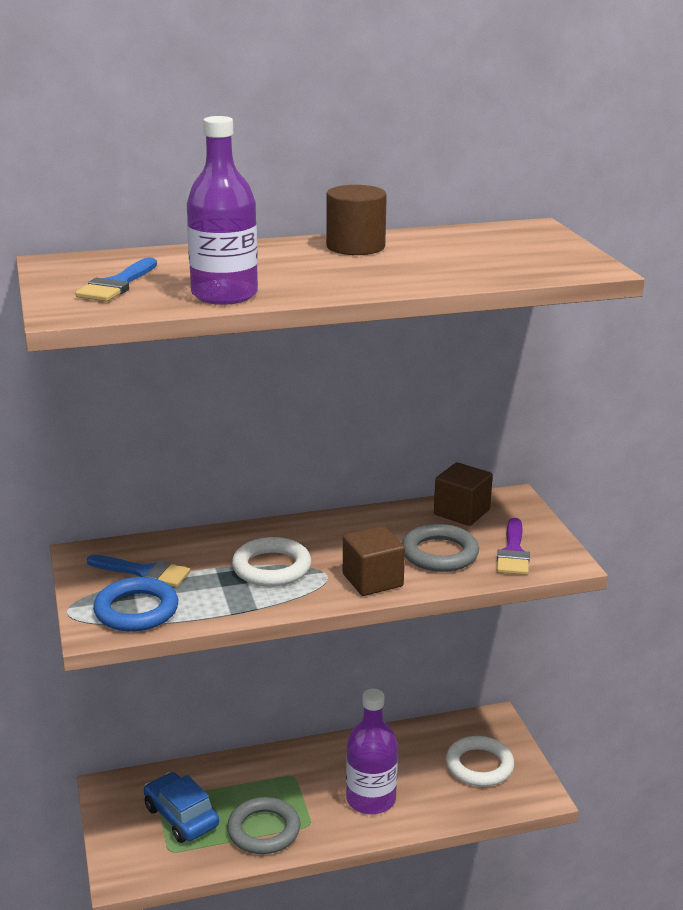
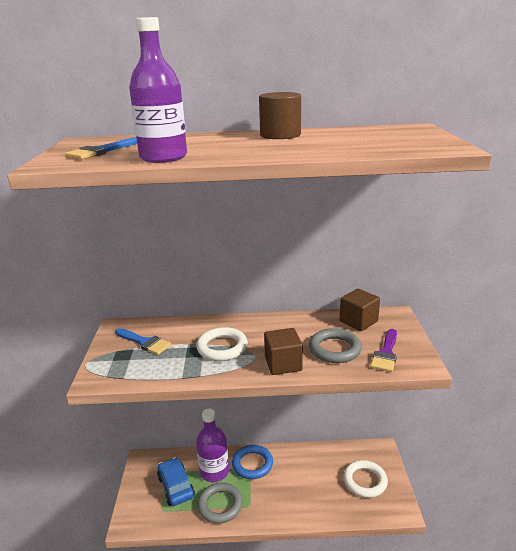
camera: 15 degrees right, 0 degrees up
(136, 610) = (126, 368): blue ring -> blue ring (252, 464)
(371, 799) = (291, 494): purple bottle -> purple bottle (214, 471)

